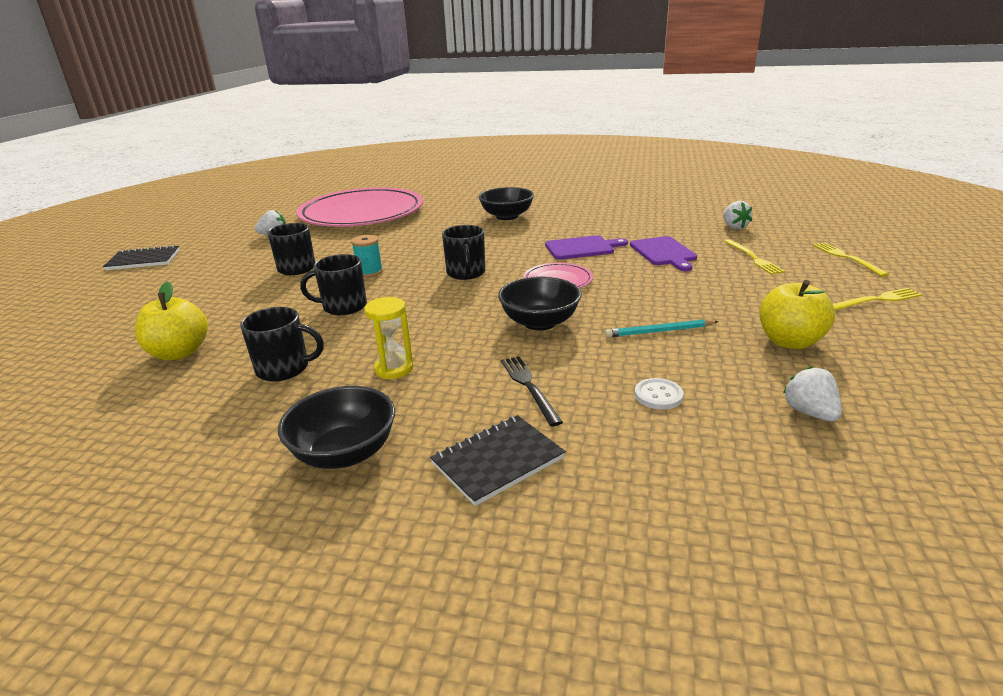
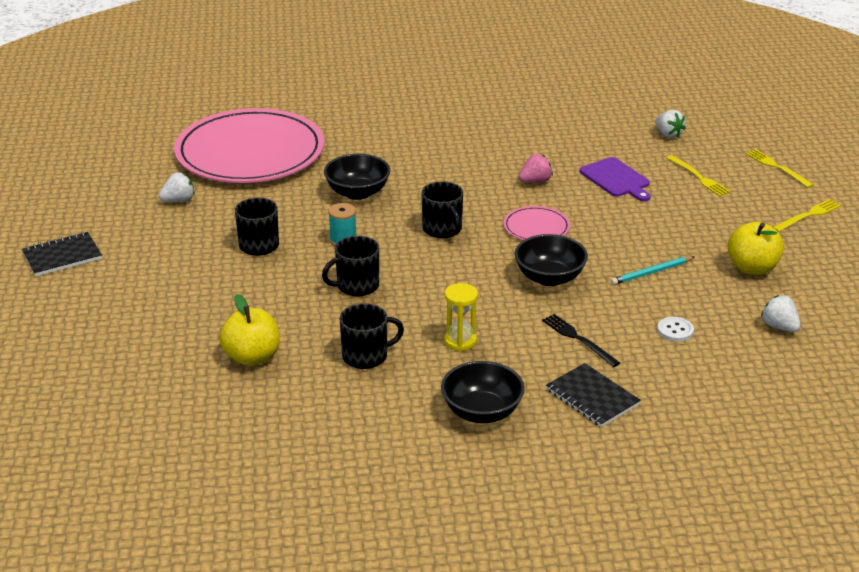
camera: 20 degrees left, 5 degrees up
(498, 461) = (592, 397): black notebook -> black notebook turned 75 degrees counterclockwise
(507, 216) = (427, 141): black bowl -> black bowl (357, 193)
(582, 248) = (535, 181): purple cutting board -> pink strawberry

